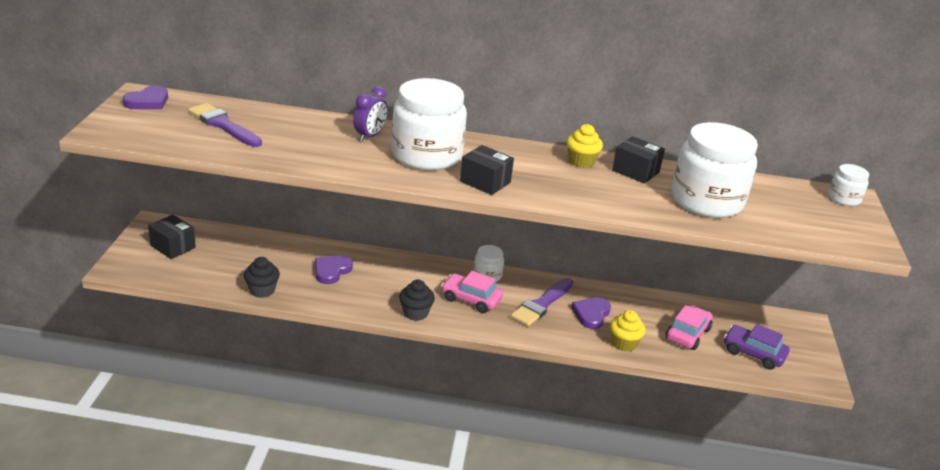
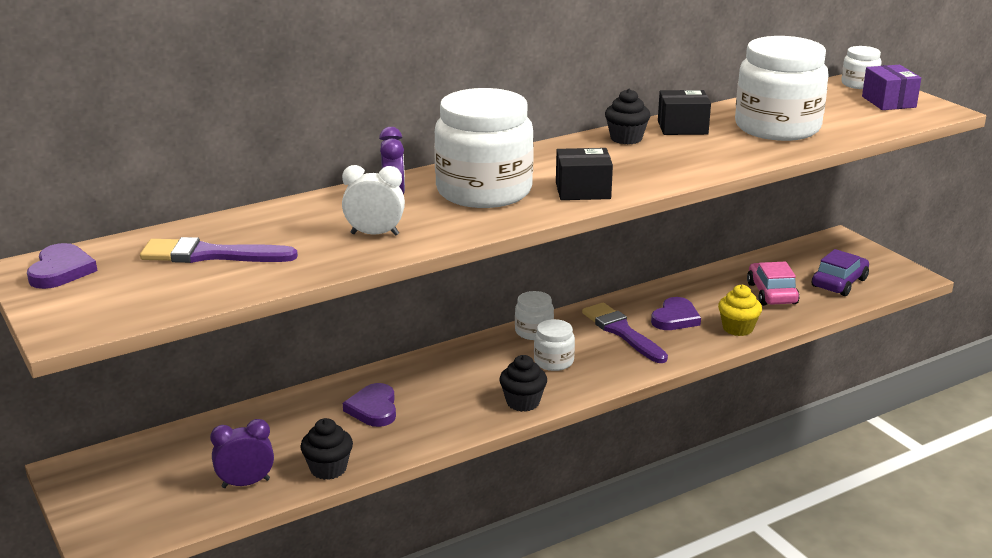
camera: 35 degrees left, 5 degrees down
(173, 246) = (141, 482): black box -> none
(215, 275) = (246, 483): none -> purple clock
(320, 152) = (375, 234): none -> white clock
(471, 299) = (553, 361): pink car -> white jar
(542, 304) = (622, 332): purple brush -> purple brush turned 150 degrees clockwise
(581, 162) = (626, 138): yellow cupcake -> black cupcake
(591, 314) = (675, 318): purple heart -> purple heart turned 135 degrees counterclockwise
(753, 353) = (839, 283): purple car -> purple car turned 135 degrees clockwise
(840, 221) = (888, 102): none -> purple box

